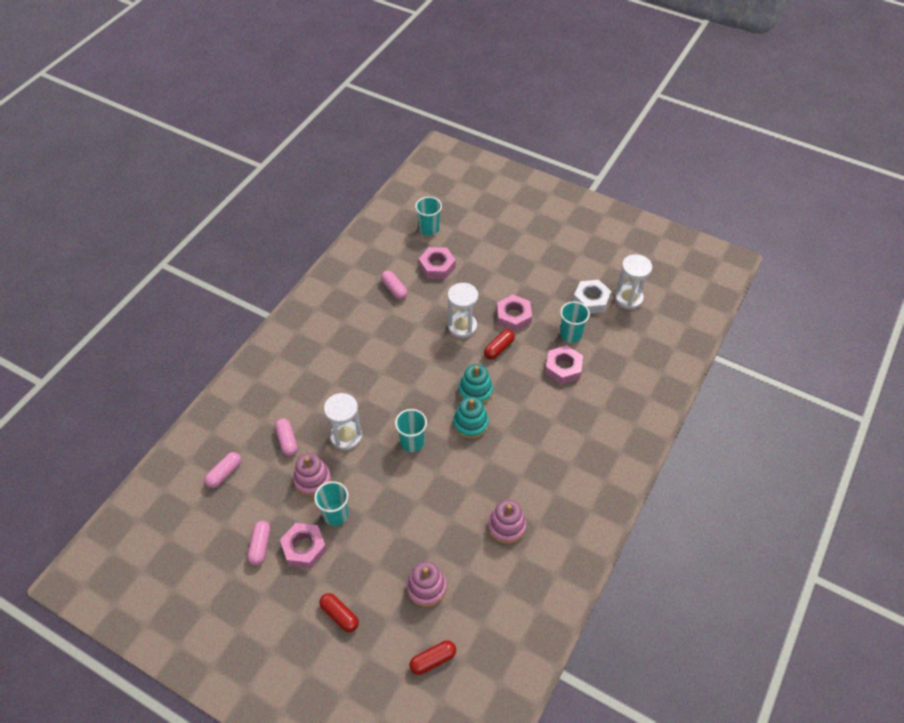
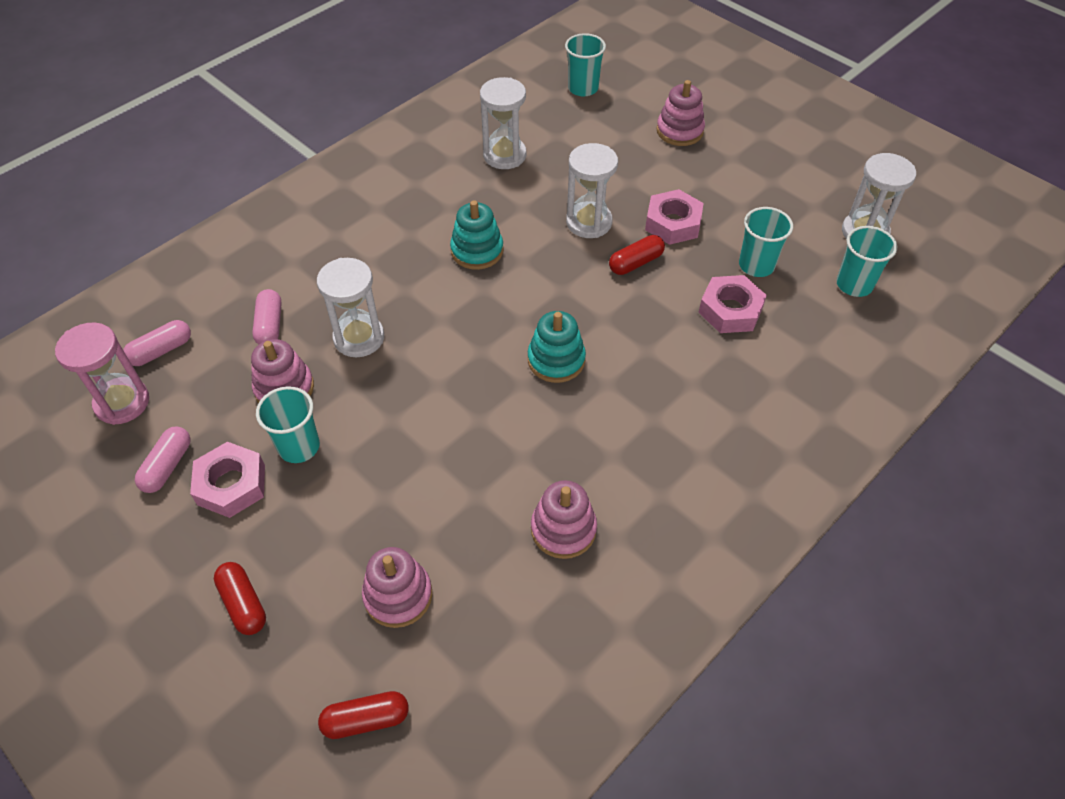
camera: 15 degrees right, 0 degrees up
(214, 513) = (122, 402): none -> pink hourglass
(394, 289) = (504, 155): pink capsule -> white hourglass
(412, 442) = (455, 367): turquoise cup -> turquoise cup (854, 284)
(437, 266) = (578, 137): pink nut -> none
(475, 391) = (579, 315): turquoise stacking toy -> turquoise stacking toy (477, 251)
(499, 249) = (679, 131): none -> pink stacking toy
(591, 300) = (803, 223): white nut -> none

